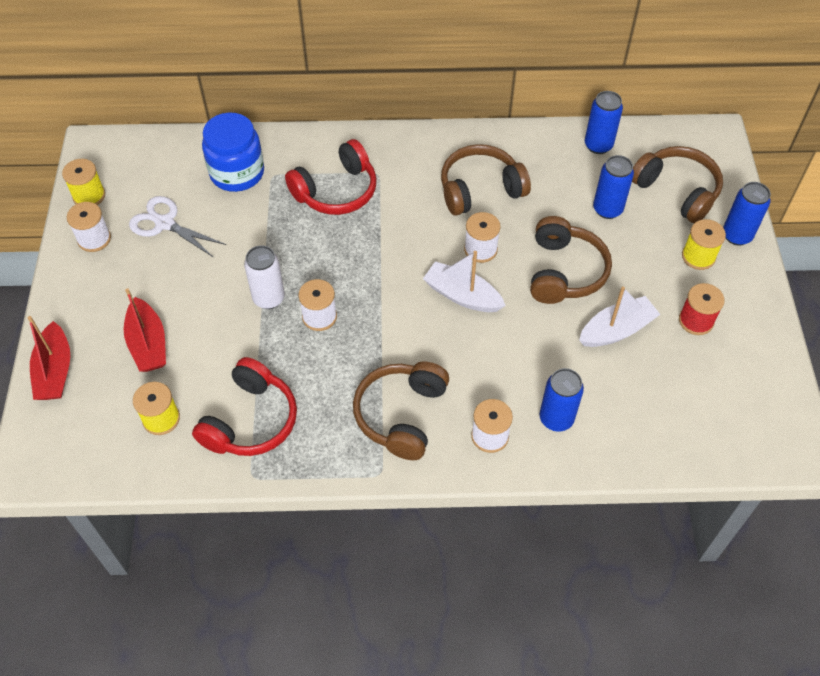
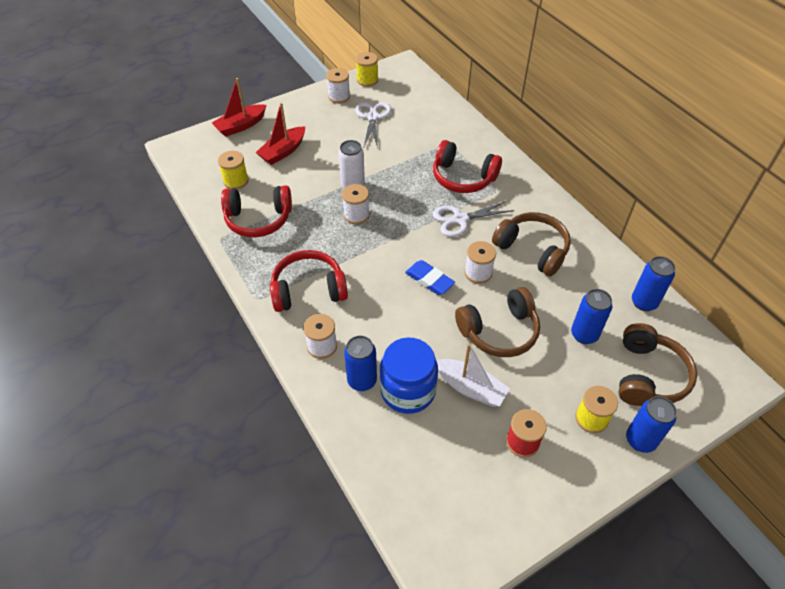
camera: 60 degrees right, 5 degrees down
(237, 173) = (437, 128): blue jar -> blue jar (408, 390)
(396, 226) = (460, 219): none -> white scissors
(401, 415) = (308, 290): brown headphones -> red headphones
(462, 295) = (429, 280): white boat -> blue eraser

